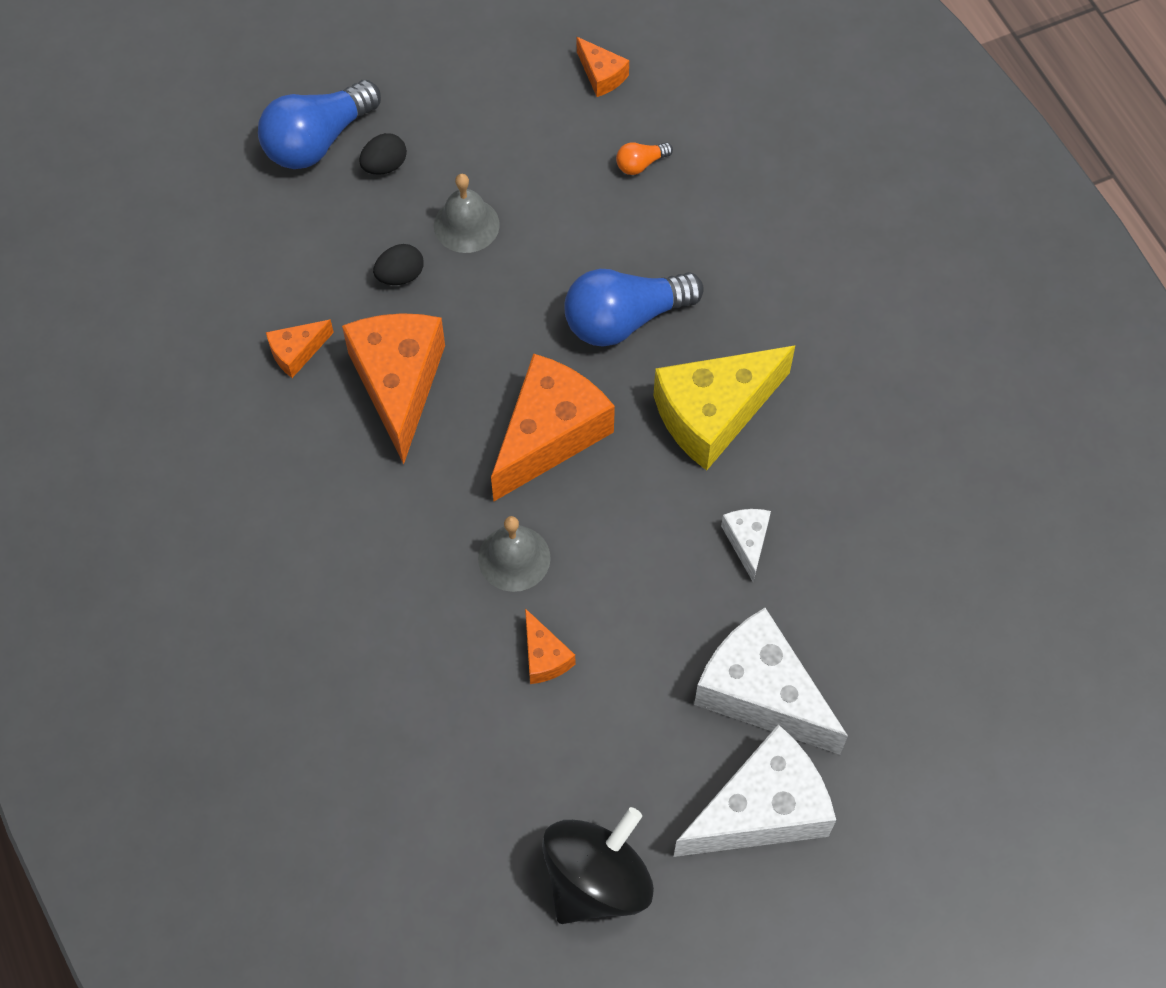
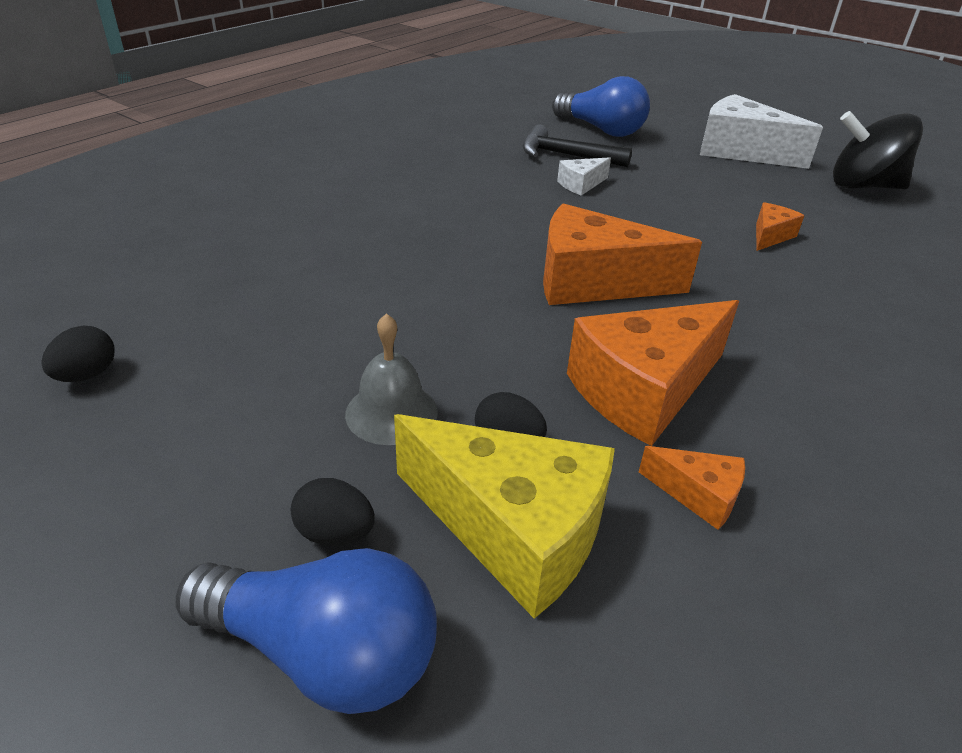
camera: 120 degrees left, 25 degrees down
(514, 558) = (720, 268): grey bell -> none
(601, 75) = (87, 375): orange cheese -> black egg
(624, 319) = (436, 274): blue light bulb -> blue light bulb (601, 130)
(640, 164) = (229, 312): orange light bulb -> none
(713, 414) = (491, 216): yellow cheese -> yellow cheese (513, 530)
(761, 693) = (675, 163): white cheese -> none
(835, 573) = (566, 156): none -> black hammer

